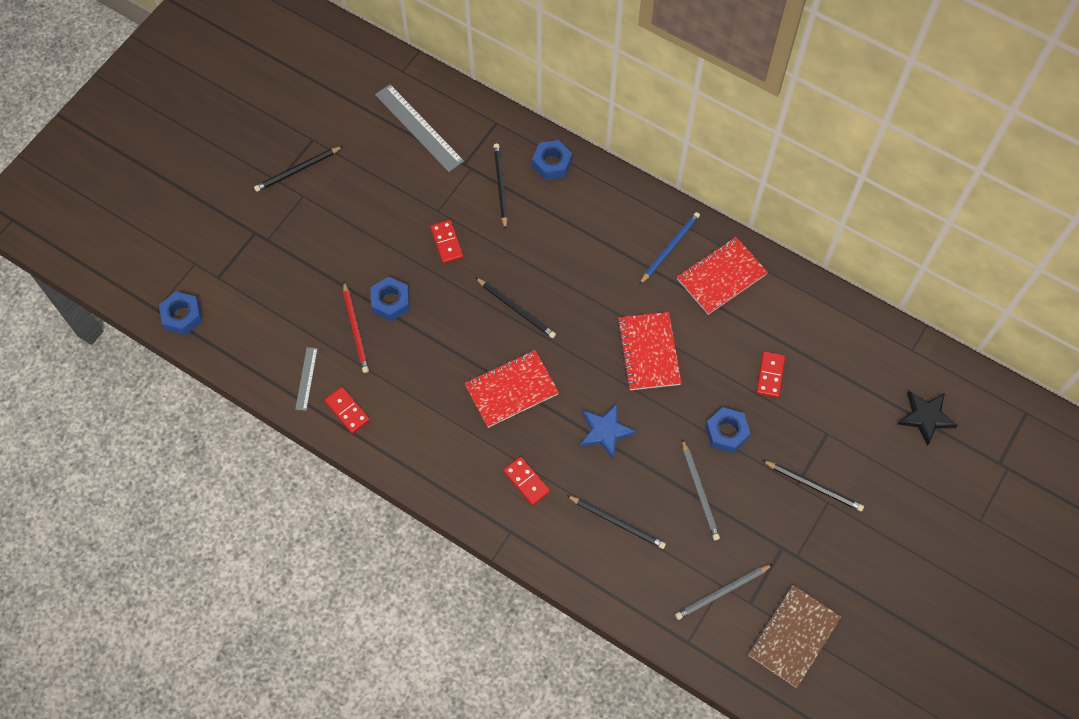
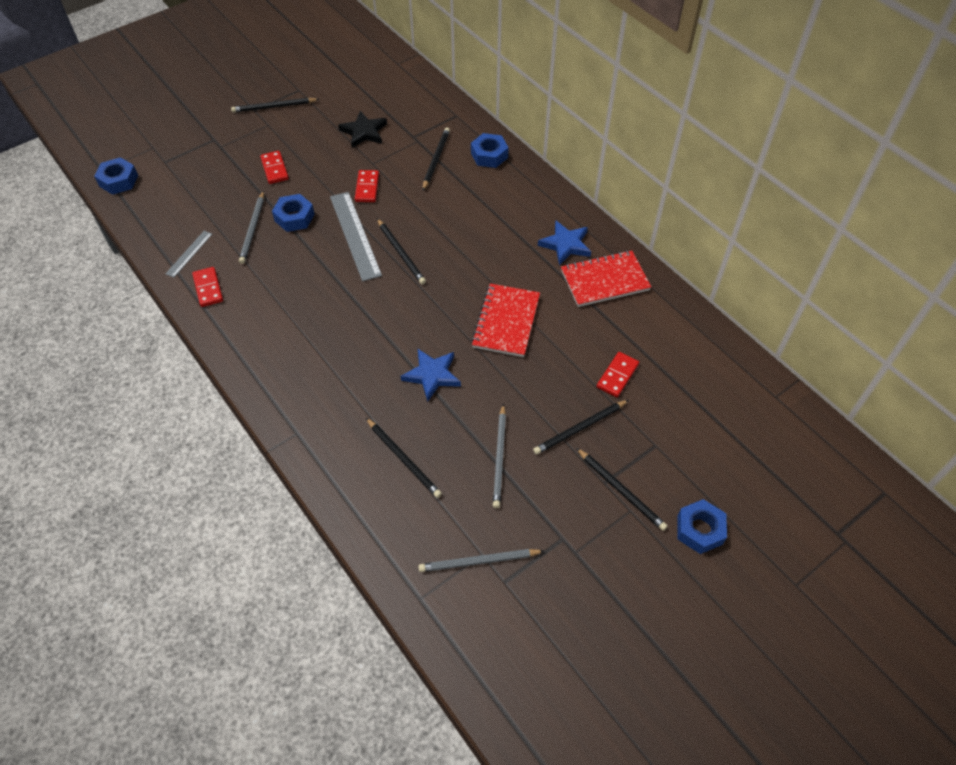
camera: 20 degrees right, 10 degrees down
(355, 329) = (253, 229): red pencil -> grey pencil
(419, 127) = (389, 103): grey ruler -> grey ruler (355, 235)
(511, 390) = (362, 314): red notebook -> none
(526, 481) = (335, 395): red domino -> red domino (274, 169)
(670, 248) = (565, 245): blue pencil -> blue star
(726, 432) = (551, 413): blue nut -> blue nut (699, 530)
(757, 439) = (580, 428): none -> black pencil
(793, 636) = (536, 634): brown notebook -> none
(925, 417) = (768, 462): black star -> black star (364, 132)

